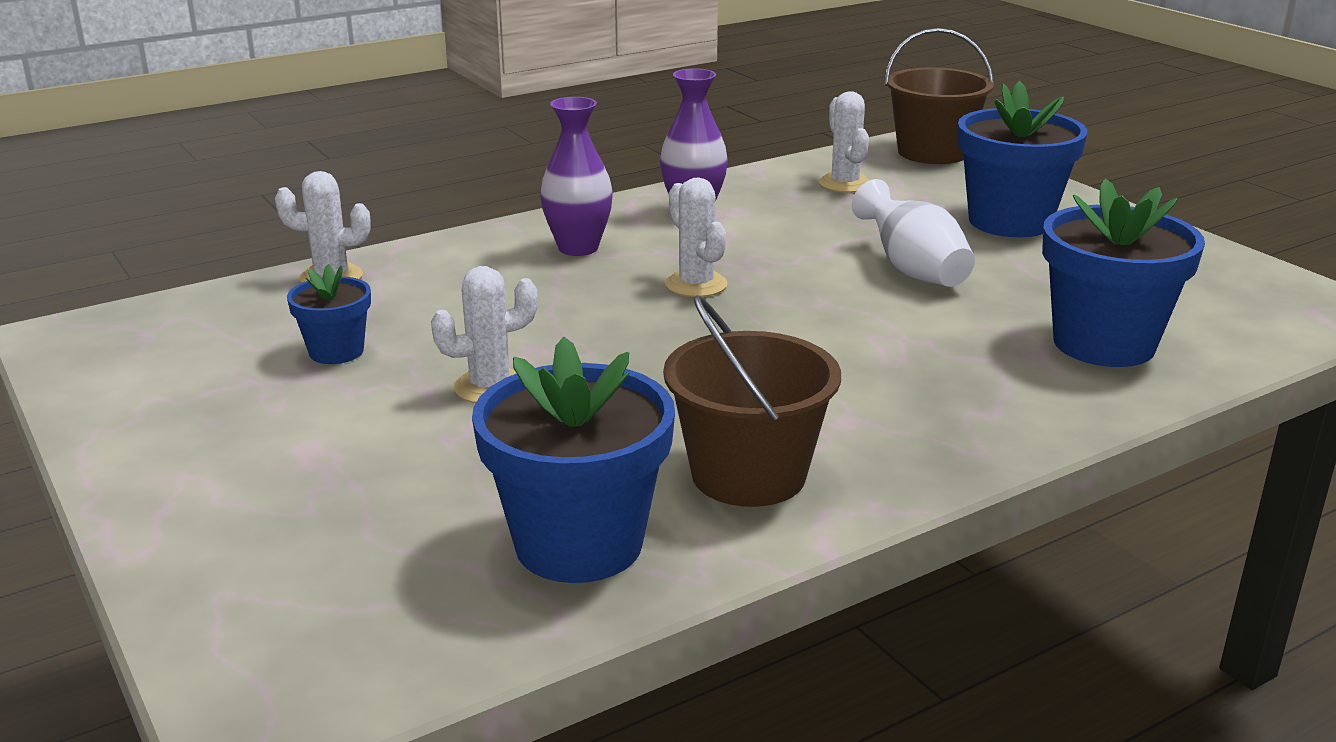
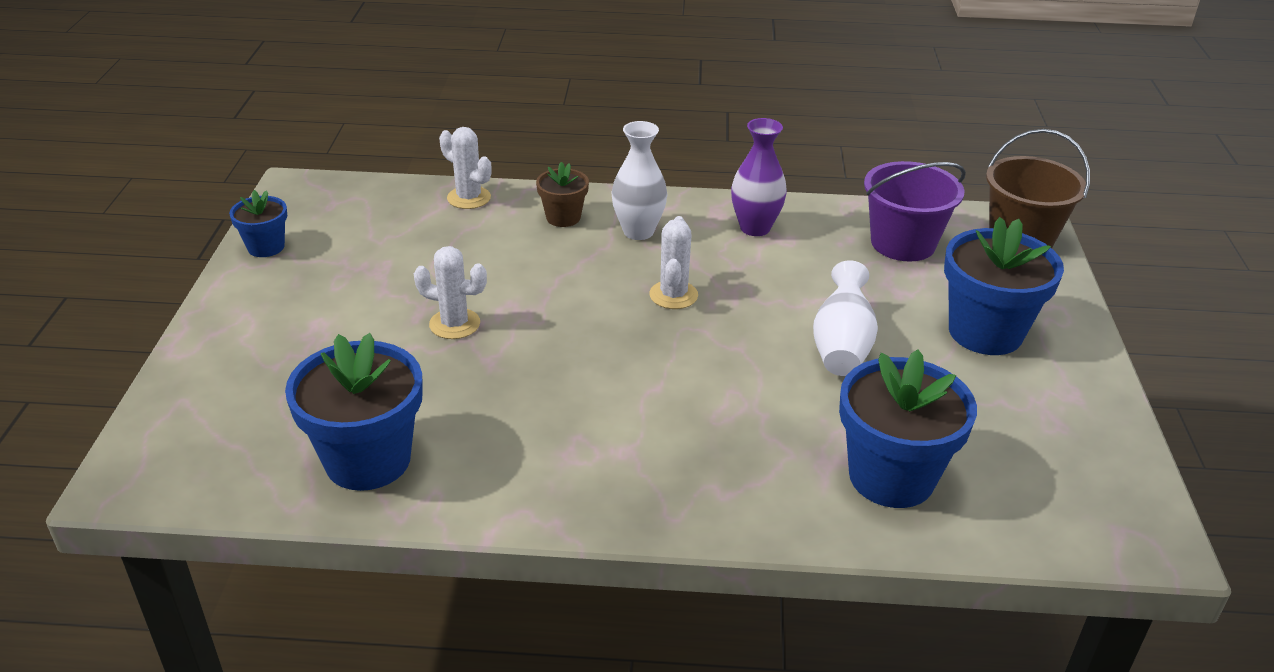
camera: 35 degrees right, 10 degrees up
(336, 351) = (407, 259): blue flower pot -> blue flower pot (266, 247)
(475, 261) = (563, 217): none -> brown flower pot
(578, 248) = (638, 231): purple vase -> white vase
(748, 475) = (513, 461): brown bucket -> none
(844, 184) = (903, 243): white cactus -> purple bucket

